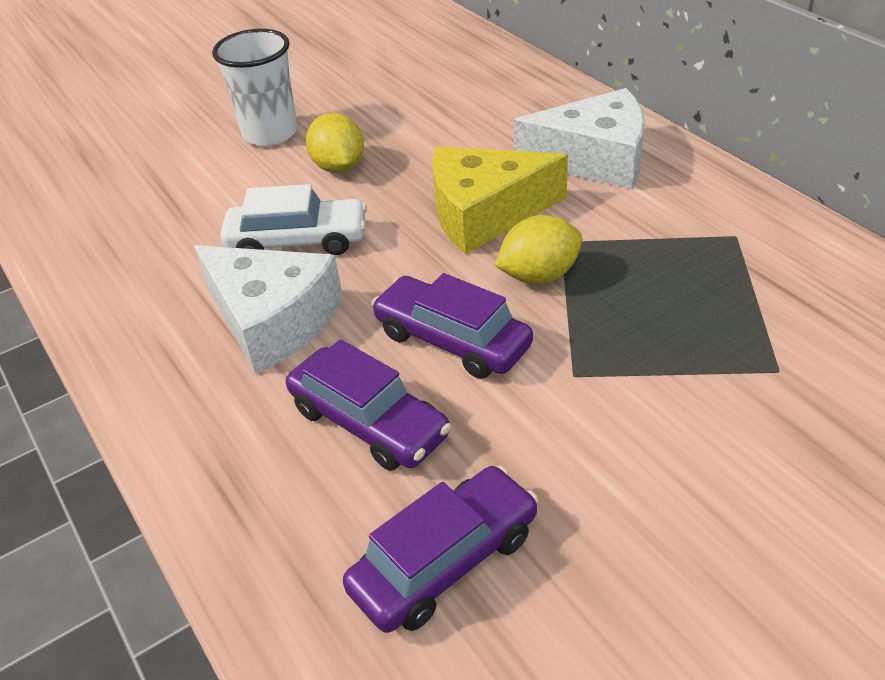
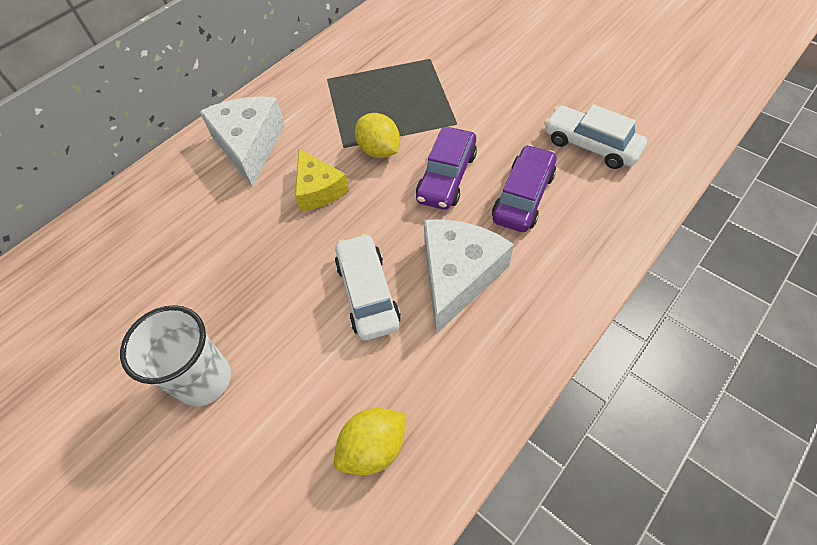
camera: 105 degrees left, 15 degrees up
(339, 167) = (263, 299): yellow lemon -> yellow lemon (373, 447)
(445, 561) = (591, 145): purple car -> white car
(485, 213) = (318, 189): yellow cheese -> yellow cheese, size x0.66

